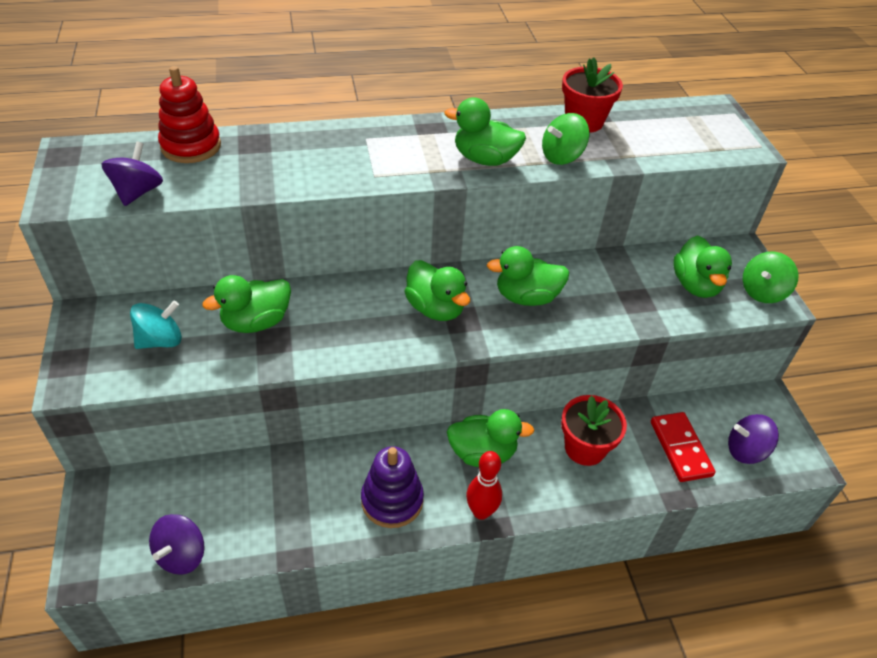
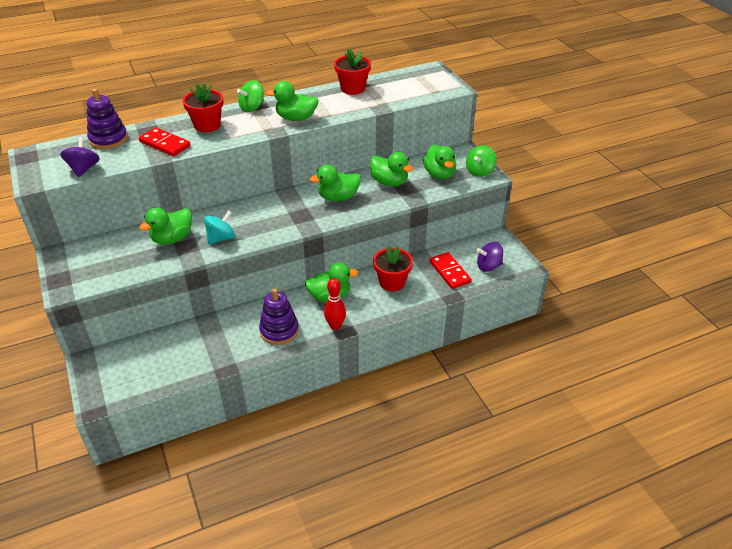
camera: 10 degrees left, 5 degrees down
(161, 340) = (114, 258): turquoise spinning top -> turquoise spinning top (221, 238)
(181, 555) = (154, 382): purple spinning top -> none
(191, 146) = (108, 139): red stacking toy -> purple stacking toy
(272, 170) = (165, 144): none -> red domino
(345, 148) = (207, 125): none -> red flower pot
(435, 308) = (283, 213): green duck -> green duck (389, 182)
(562, 156) = (342, 110): green spinning top -> green spinning top (252, 108)

